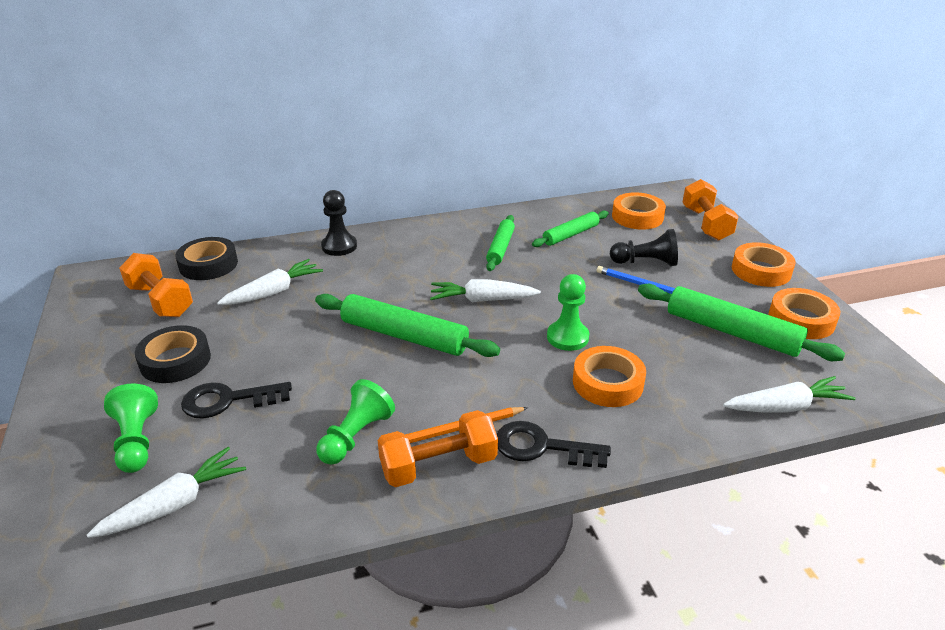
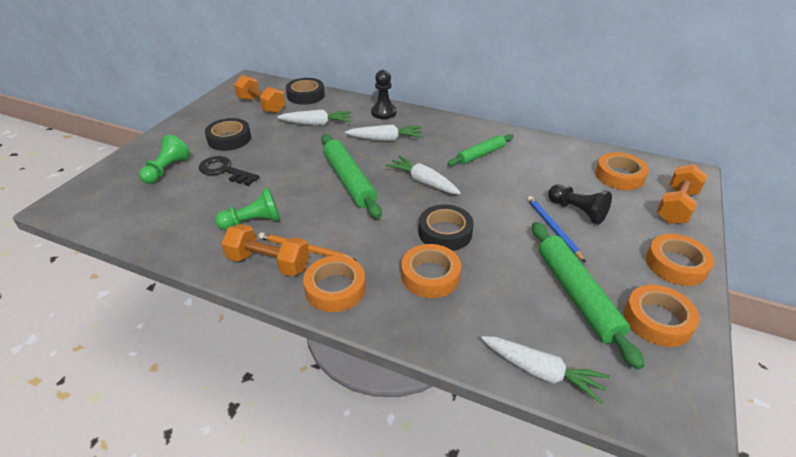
camera: 40 degrees right, 5 degrees up
(160, 301) = (261, 105): orange dumbbell -> orange dumbbell turned 45 degrees counterclockwise
(175, 504) = (143, 208): white carrot -> white carrot (385, 139)
(542, 447) = (335, 288): black key -> orange tape
(567, 337) = (445, 232): green pawn -> black tape
(570, 235) = (544, 167): green rolling pin -> none

